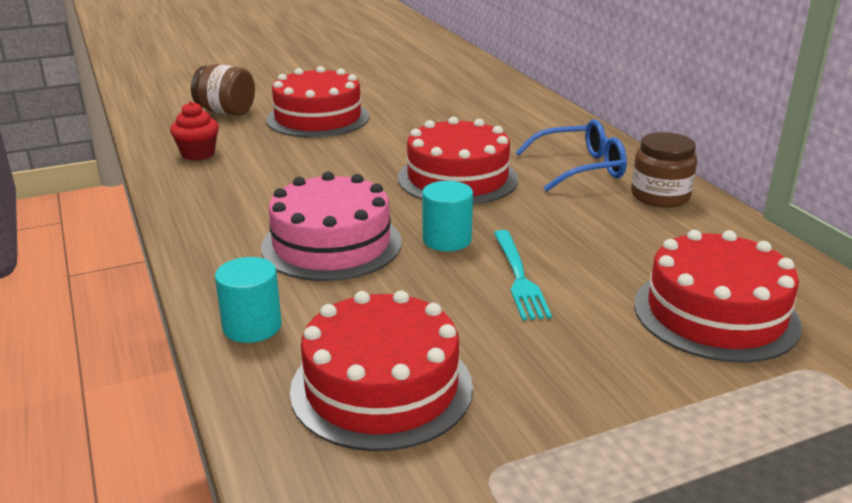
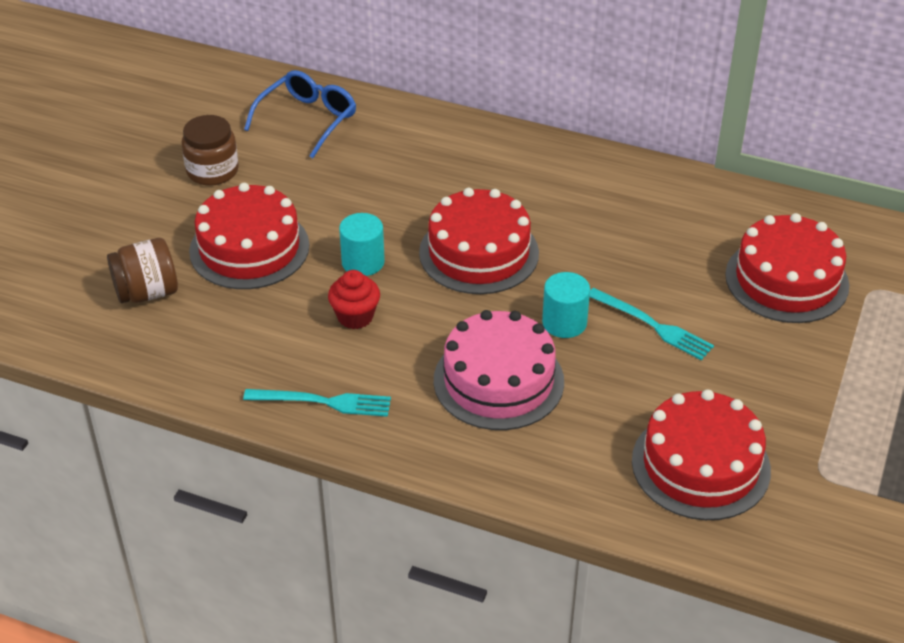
camera: 45 degrees left, 15 degrees up
(198, 154) = (226, 361): red cupcake -> red cupcake (355, 317)
(203, 196) = (323, 402): none -> turquoise fork
(252, 326) = (565, 482): turquoise cylinder -> turquoise cylinder (363, 262)
(580, 168) = (546, 185): blue glasses -> blue glasses (308, 120)
(660, 196) = (634, 185): brown jar -> brown jar (212, 171)

